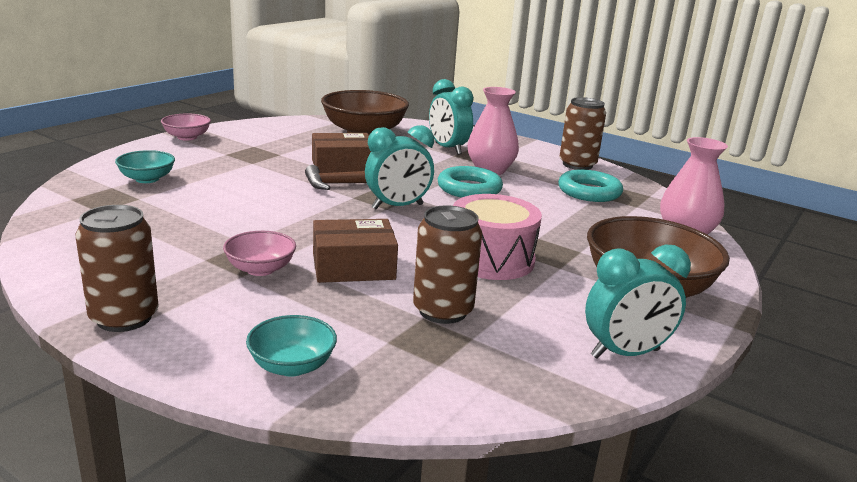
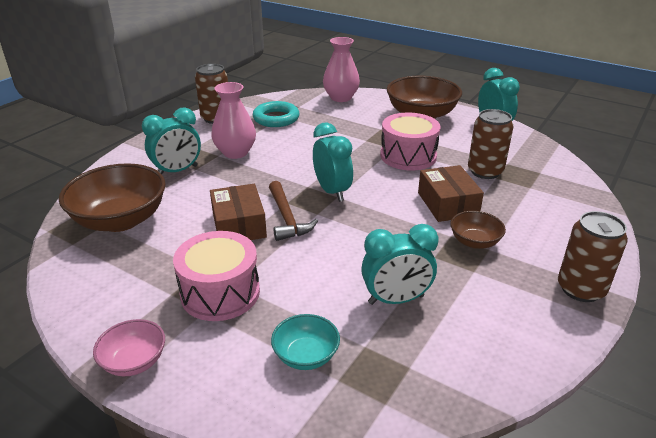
camera: 90 degrees left, 10 degrees up
(187, 216) = (396, 300): none -> turquoise clock
(244, 158) = (220, 293): none -> pink drum
(260, 269) = (474, 242): pink bowl -> brown bowl
(292, 366) = (578, 214): turquoise bowl -> none
(469, 188) = (282, 162): turquoise ring -> none

